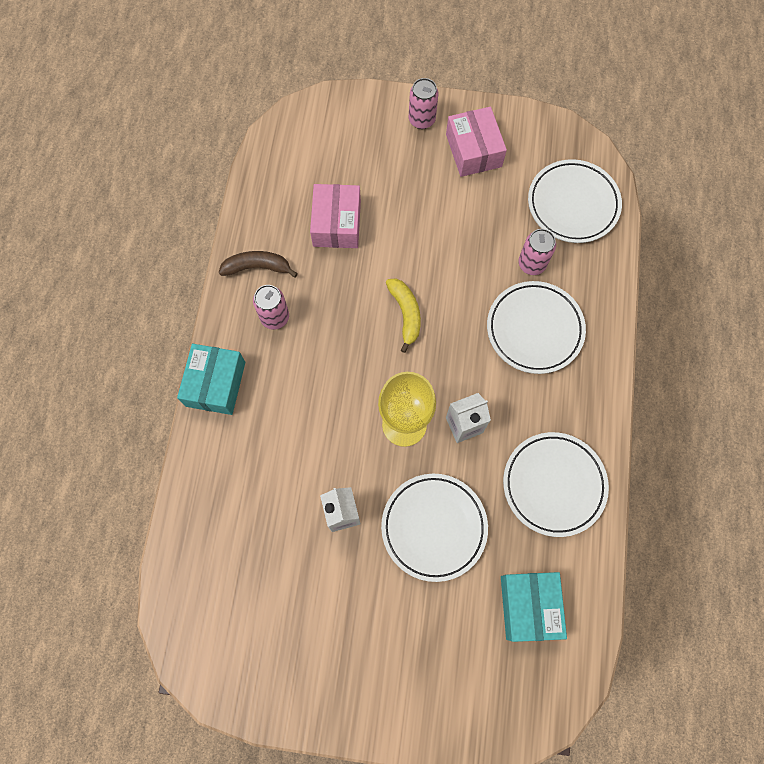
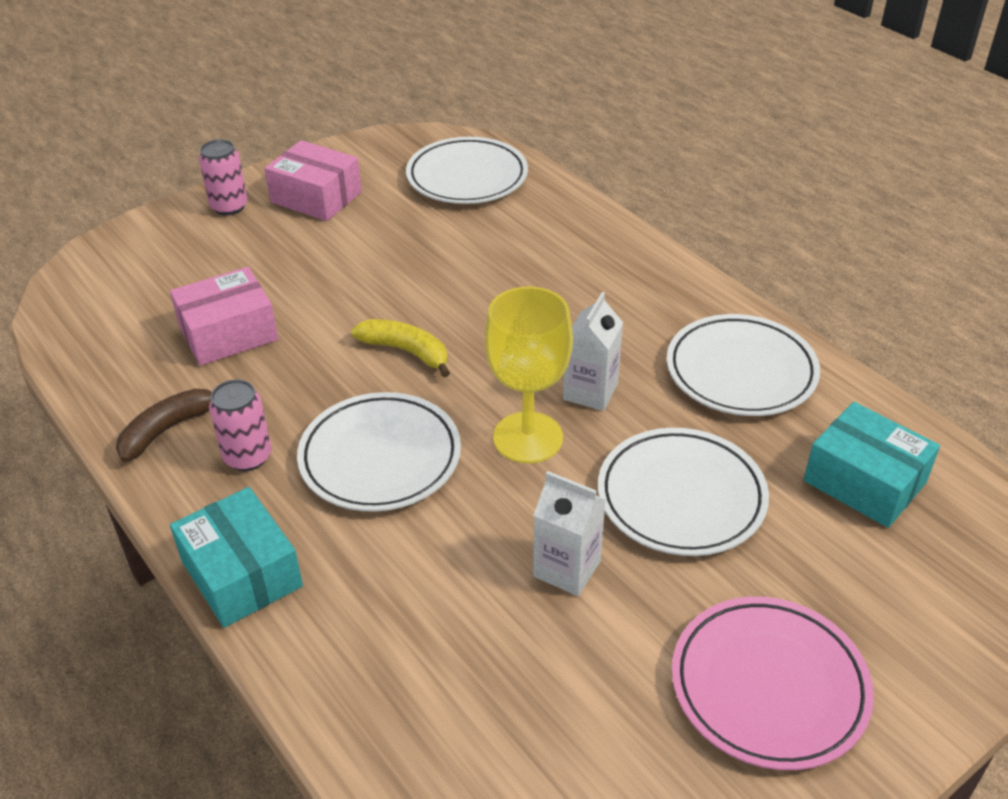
camera: 45 degrees left, 30 degrees down
(336, 224) = (228, 333): pink box -> pink box turned 75 degrees counterclockwise
(357, 652) = (769, 686): none -> pink plate
(531, 264) = (486, 236): pink can -> none
(534, 329) = (555, 277): white plate -> white plate (380, 457)

